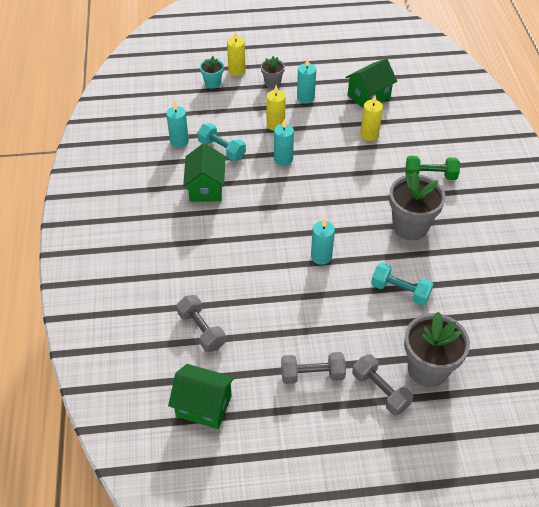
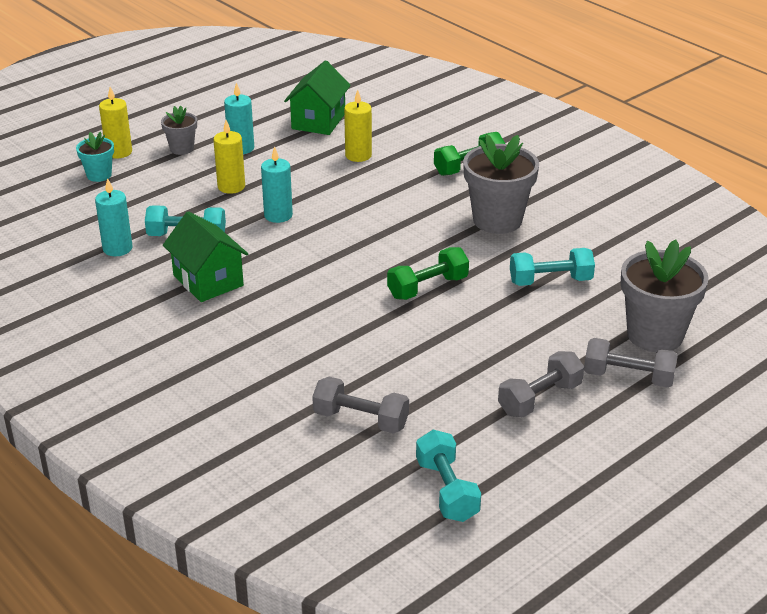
camera: 35 degrees left, 15 degrees down
(203, 406) = (447, 490): green house -> turquoise dumbbell
(321, 256) = (427, 287): turquoise candle -> green dumbbell

